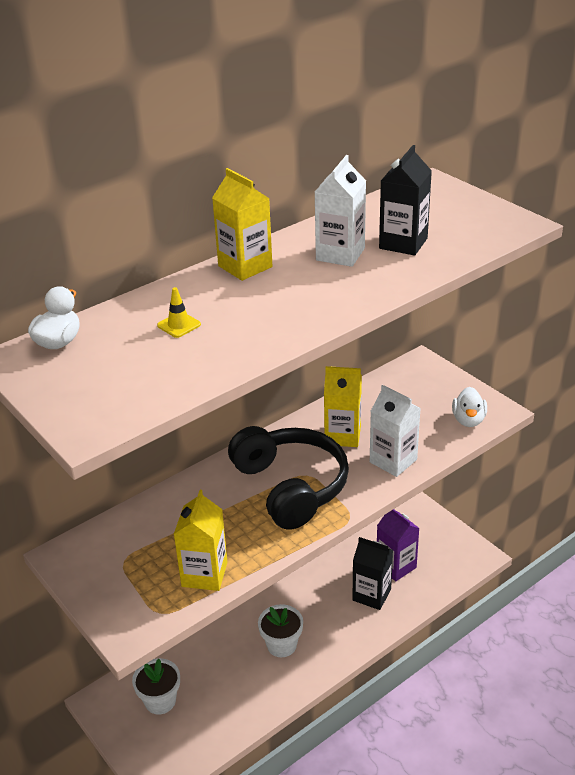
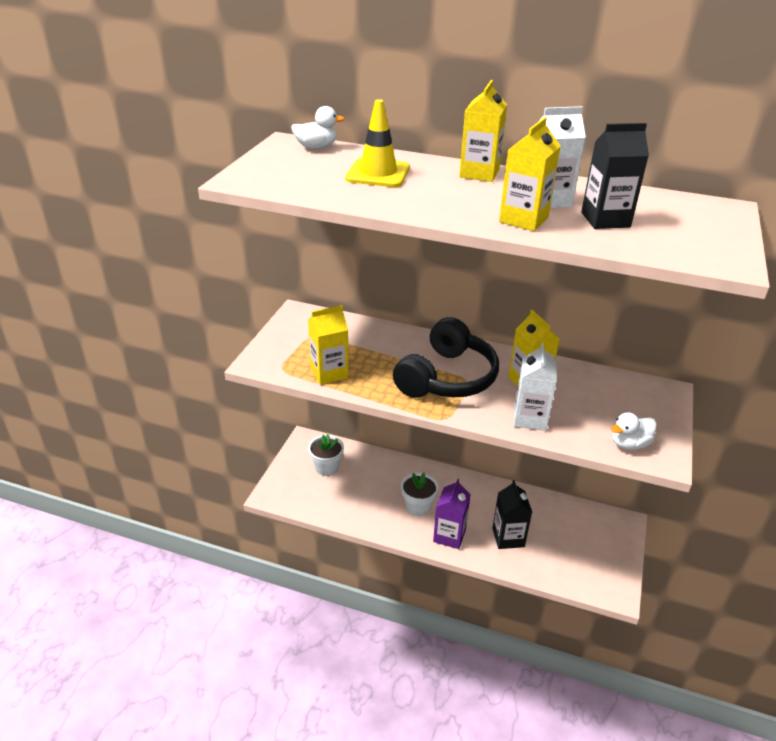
camera: 55 degrees right, 0 degrees up
(179, 325) = (378, 173): yellow traffic cone -> yellow traffic cone, size x2.08
(366, 282) = (523, 219): none -> yellow carton
(396, 566) = (550, 540): purple carton -> purple carton (449, 535)

